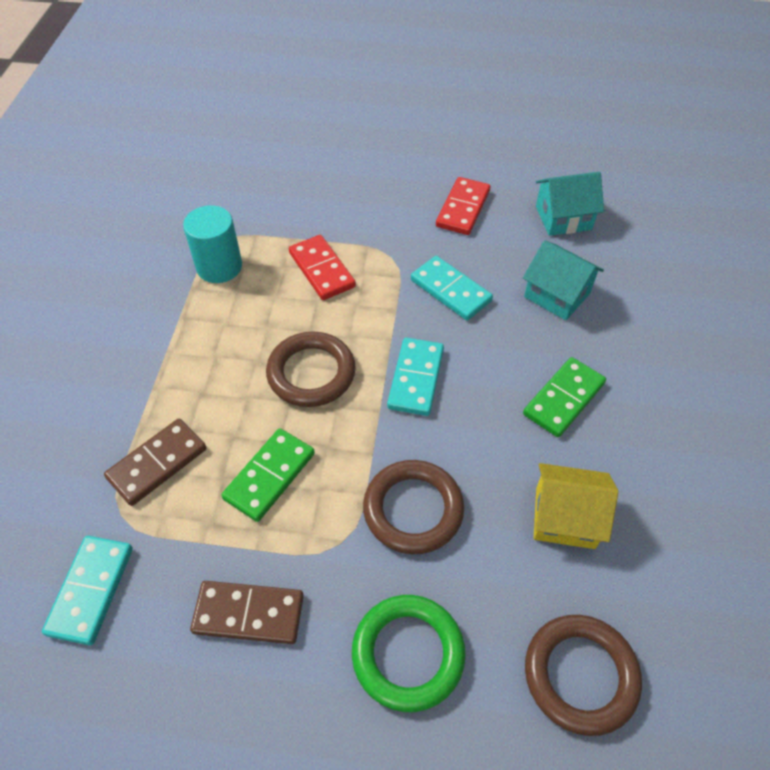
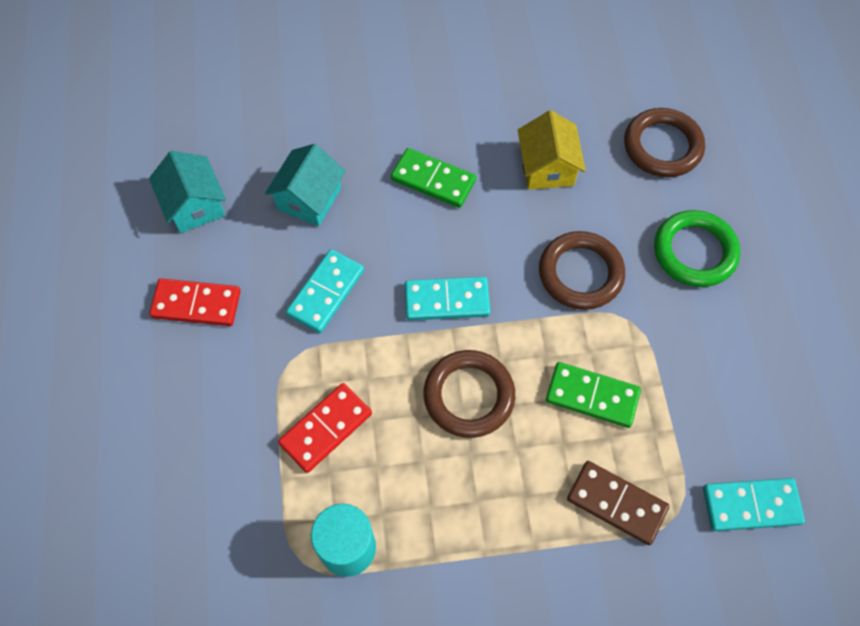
camera: 105 degrees left, 10 degrees up
(249, 613) = (714, 370): brown domino -> none

